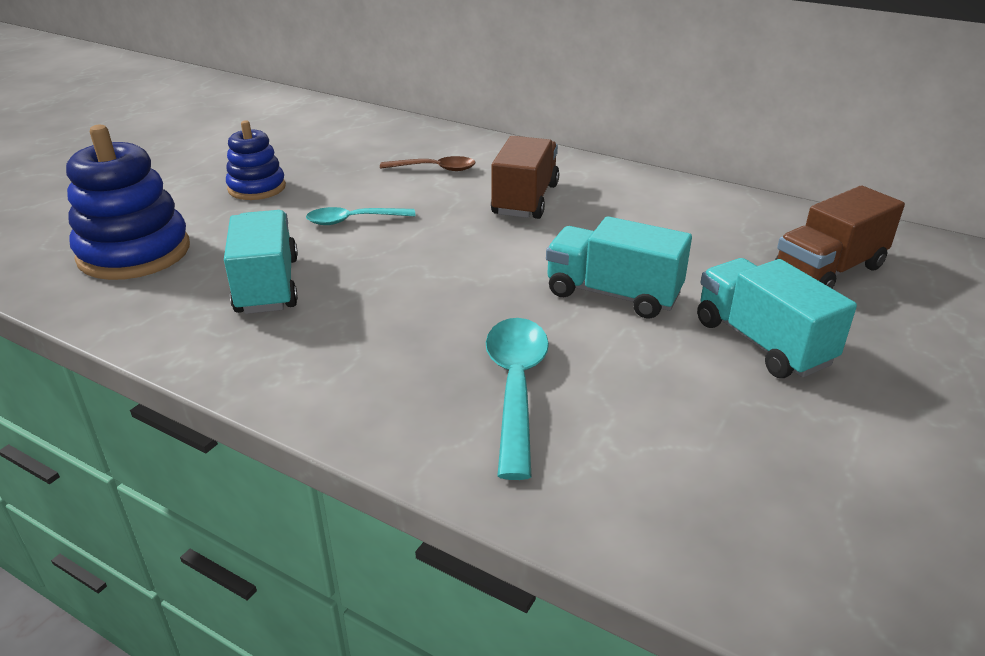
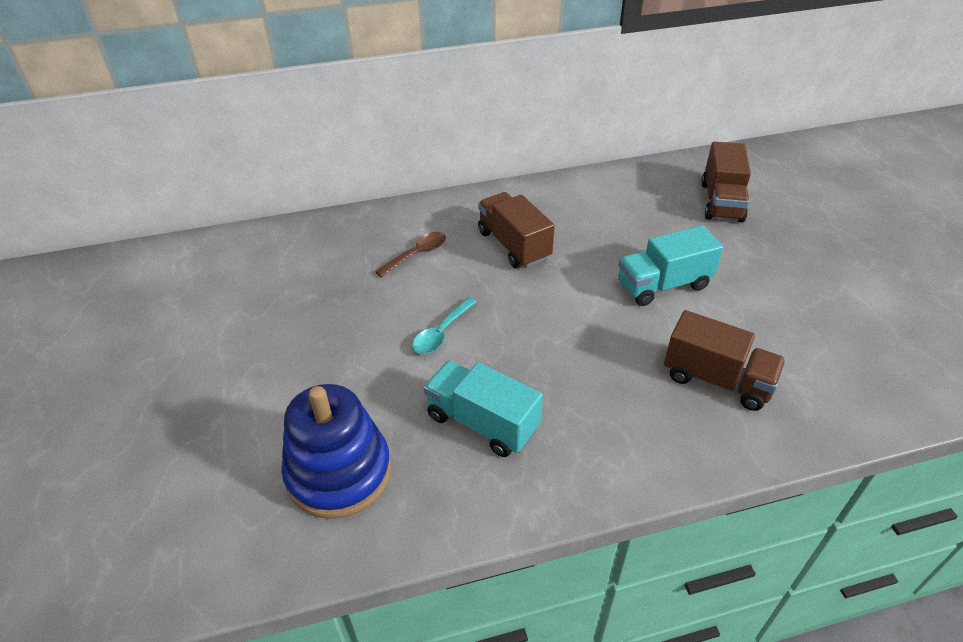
camera: 45 degrees left, 10 degrees up
(257, 188) = (320, 352): blue stacking toy -> none
(515, 388) = (717, 380): turquoise spoon -> brown truck
(762, 342) = (761, 268): turquoise truck -> none

